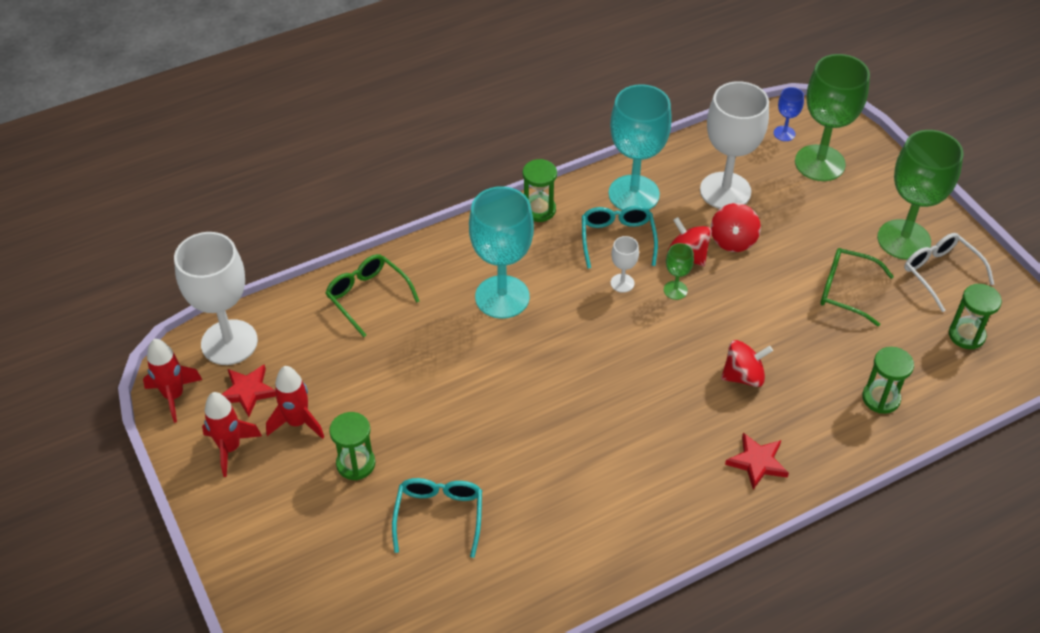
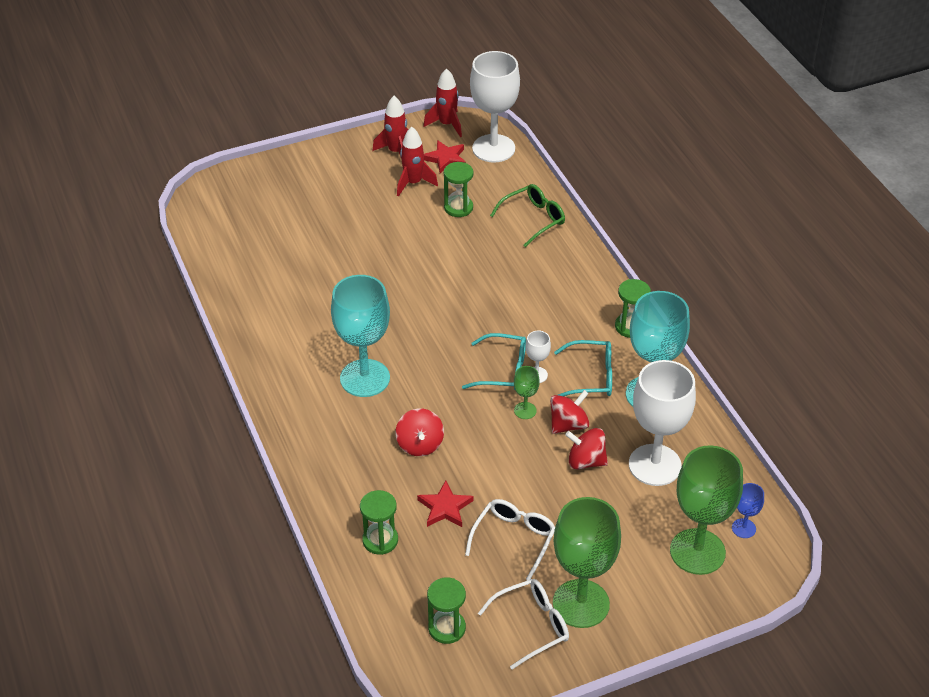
camera: 95 degrees right, 5 degrees down
(356, 464) = (371, 211): green hourglass -> green hourglass (458, 208)
(439, 516) = (317, 252): turquoise glasses -> turquoise glasses (502, 370)
(502, 297) = (526, 297): turquoise goblet -> turquoise goblet (365, 378)
(757, 462) = (328, 440): red star -> red star (445, 507)
(846, 291) = (513, 540): green glasses -> white glasses

